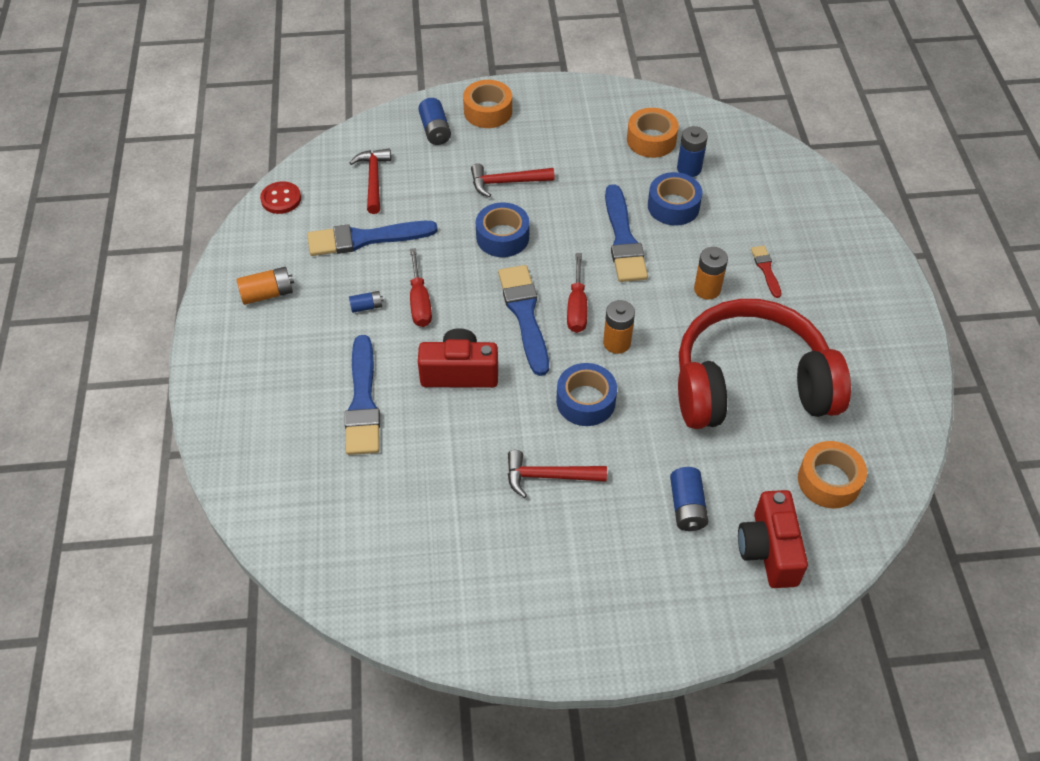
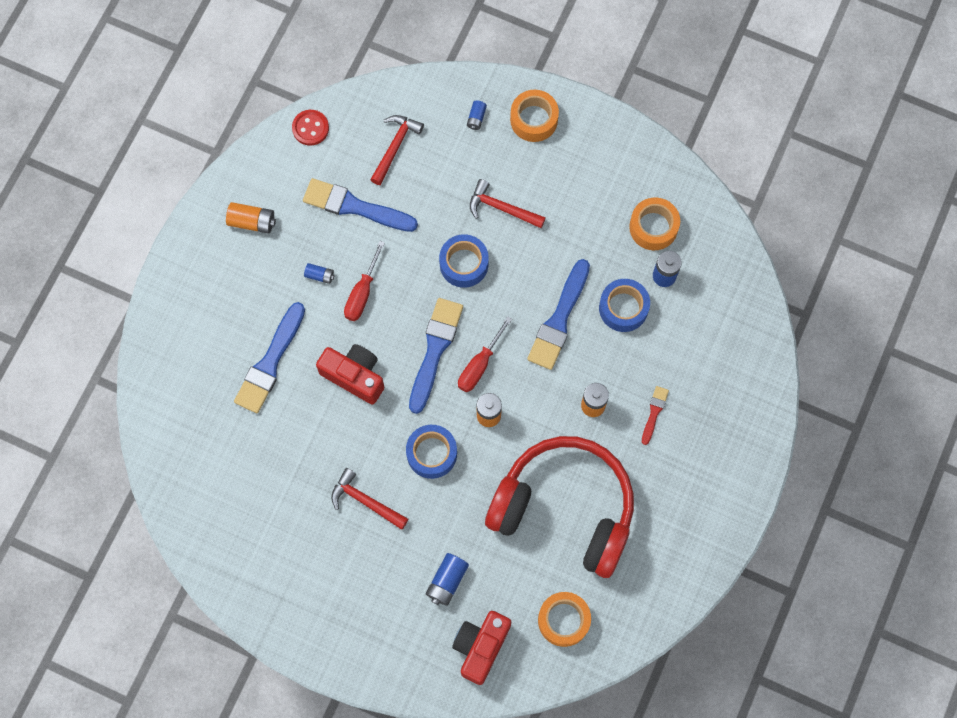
camera: 30 degrees right, 20 degrees up
(435, 130) = (476, 118): blue battery -> blue battery, size x0.61

